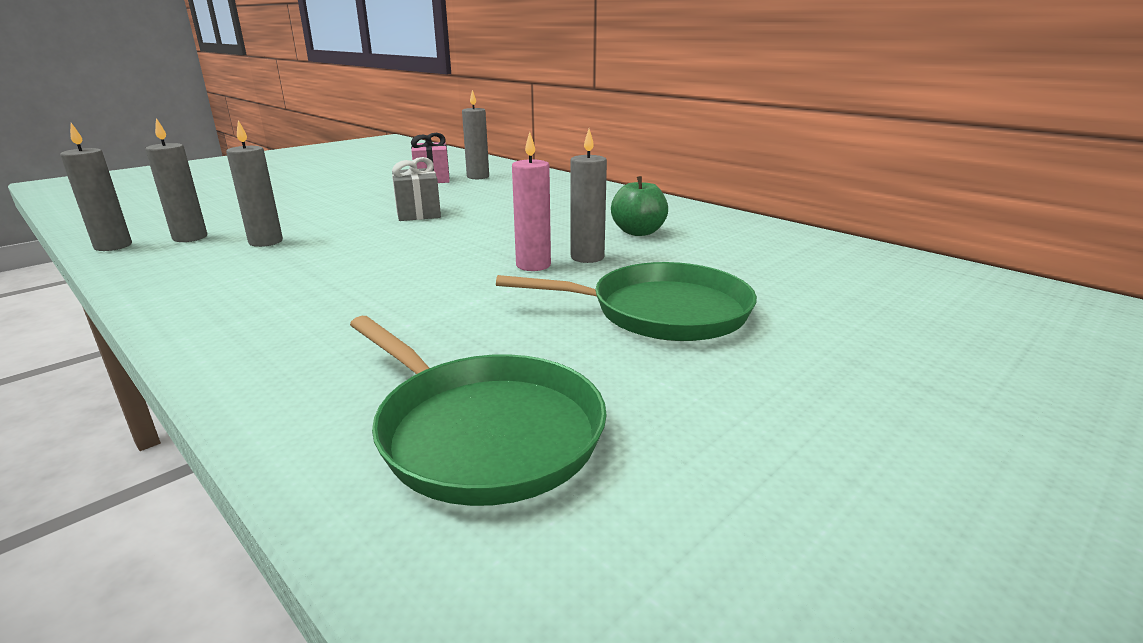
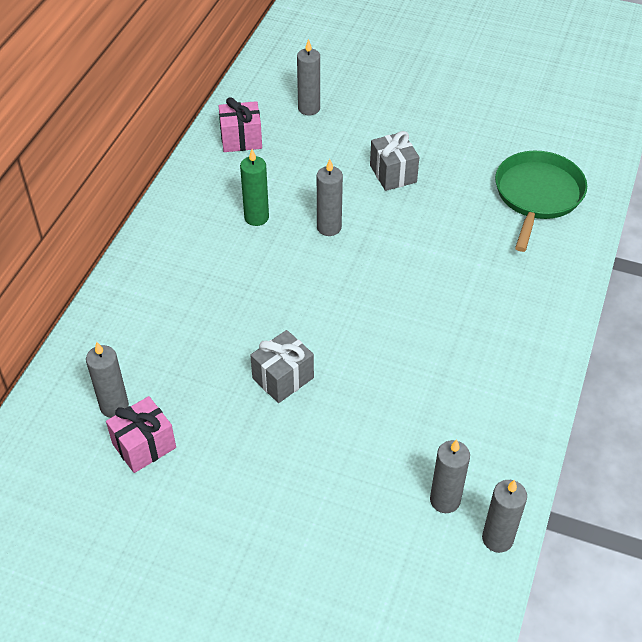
camera: 115 degrees left, 25 degrees up
(266, 242) = (418, 434): grey candle -> grey candle (309, 108)
(533, 265) = (361, 248): pink candle -> none
(638, 232) = (256, 217): green apple -> green candle
(661, 311) = (393, 174): green pan -> grey gift
(790, 244) = (241, 139): none -> pink gift

